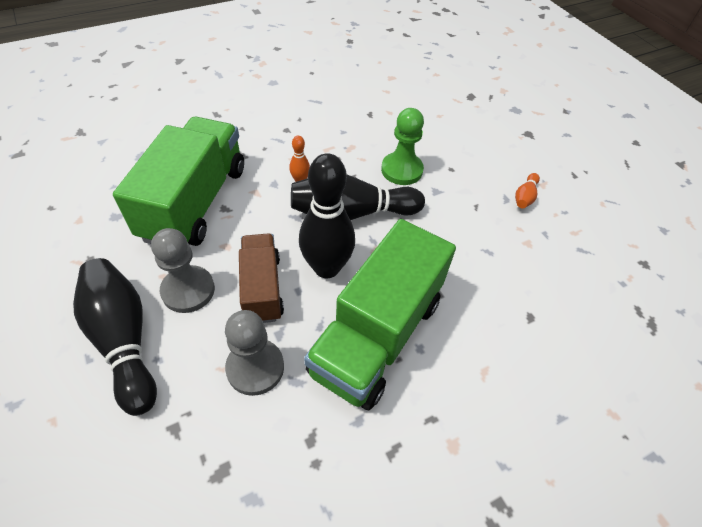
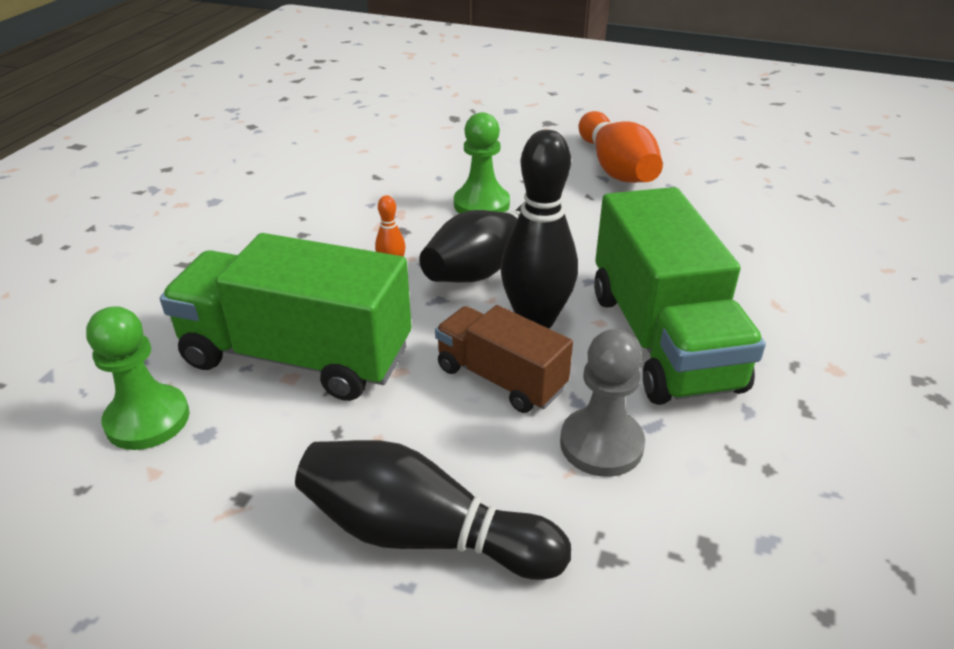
camera: 40 degrees left, 15 degrees down
(106, 191) = (147, 419): none -> green pawn
(188, 290) = (423, 436): grey pawn -> none
(195, 202) = (297, 356): green truck -> green truck turned 45 degrees counterclockwise
(525, 197) = (616, 168): orange bowling pin -> orange bowling pin, size x2.27

